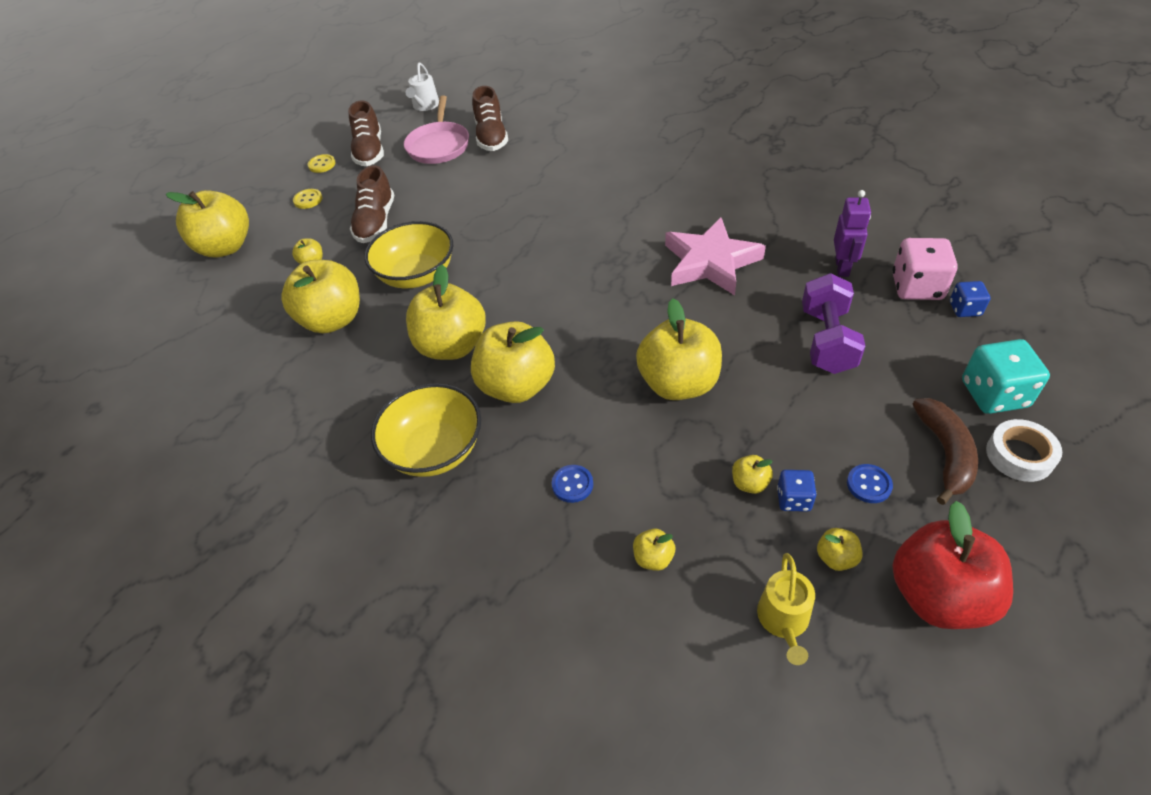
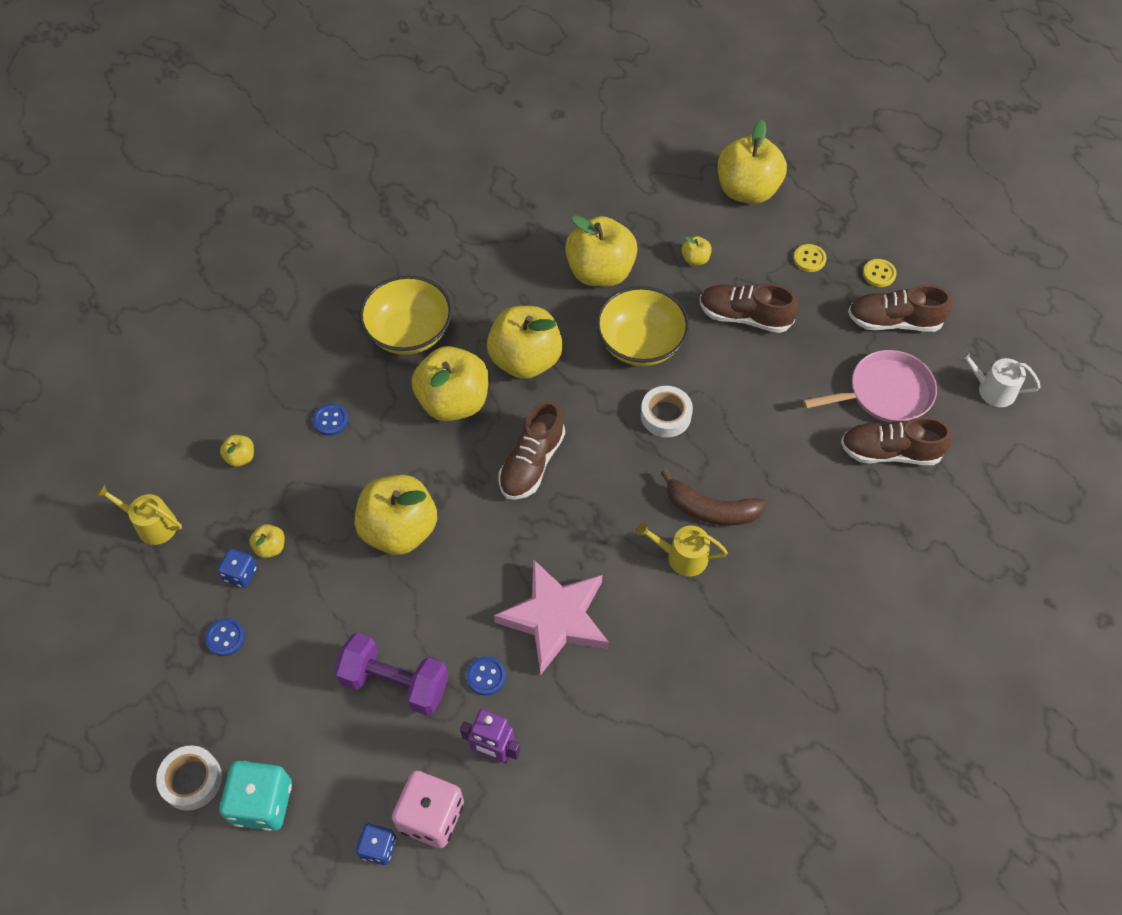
camera: 100 degrees right, 10 degrees up
(439, 146) = (885, 393): pink pan -> pink pan turned 150 degrees clockwise
(491, 245) = (665, 415): none -> white tape
(568, 312) = (532, 463): none -> brown shoe
(622, 210) = (682, 557): none -> yellow watering can
(784, 287) = (486, 676): none -> blue button
(836, 558) = (178, 581): yellow apple -> none
(938, 595) = (115, 637): red apple -> none
(945, 453) = (223, 717): brown banana -> brown banana (710, 509)

